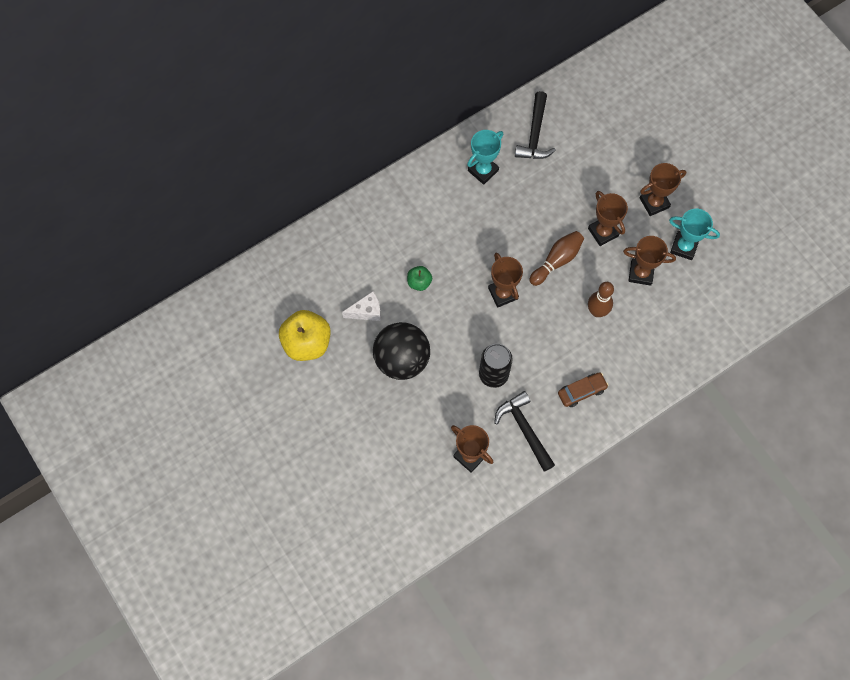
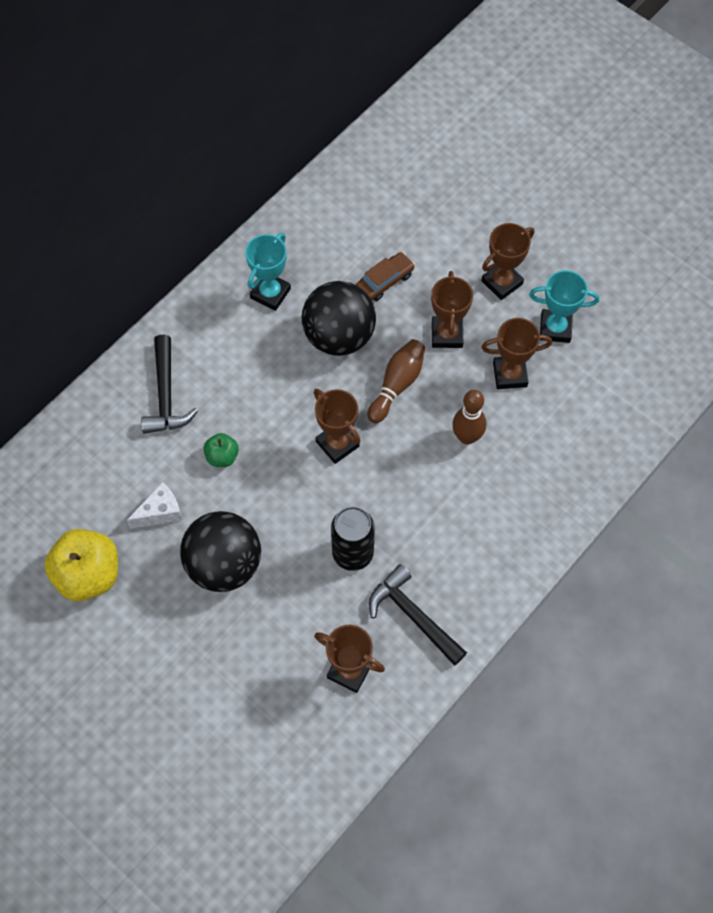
camera: 15 degrees left, 5 degrees down
(524, 214) = (339, 336): none -> black ball
(535, 134) = (326, 233): black hammer -> black hammer (166, 395)
(582, 391) = (475, 546): brown car -> brown car (385, 281)
(603, 232) = (447, 334): brown trophy -> brown trophy turned 45 degrees clockwise

